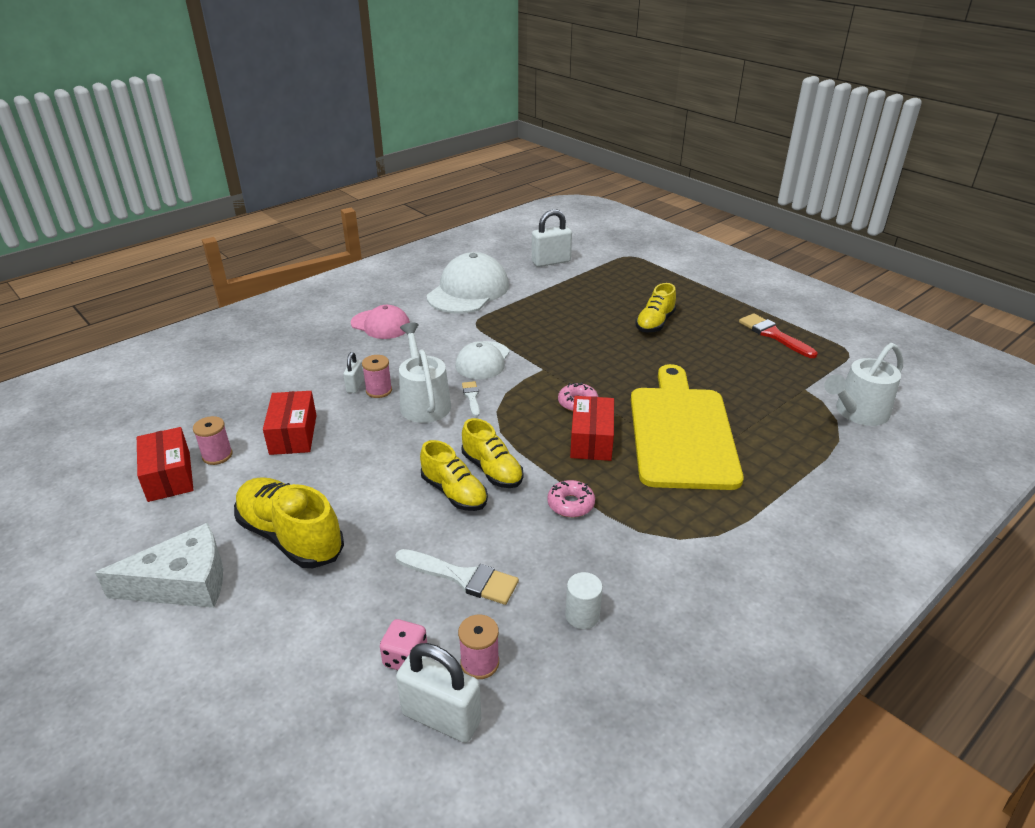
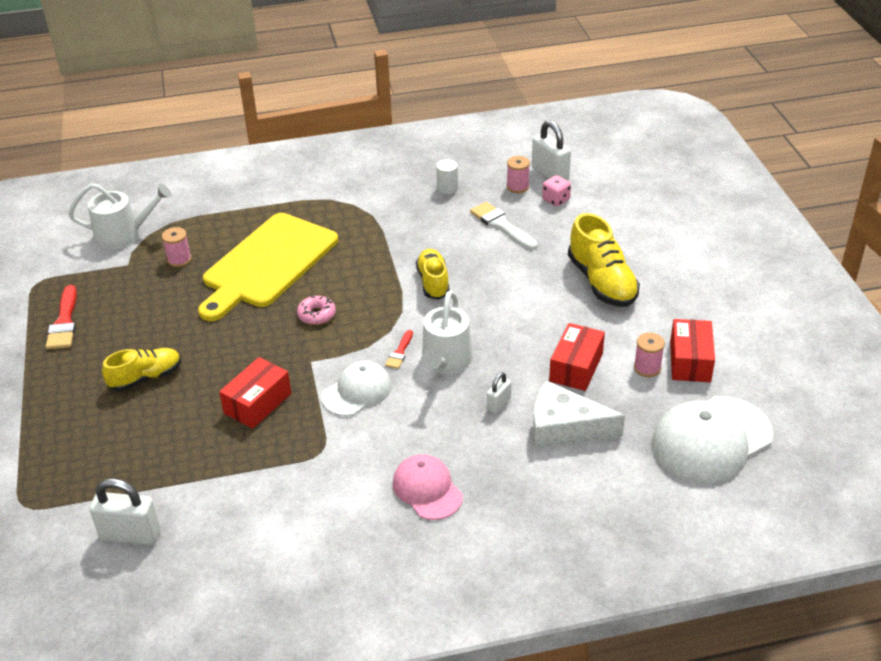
camera: 150 degrees left, 5 degrees up
(183, 583) = (680, 276): white cheese -> white cheese (564, 428)
(379, 390) = (479, 390): pink spool -> pink spool (179, 259)
(454, 492) = (472, 275): yellow shoe -> none
(468, 291) = (284, 514): white cap -> white cap (711, 439)
(471, 397) = (399, 352): white brush -> red brush
(570, 504) = (399, 242): pink donut -> none
(591, 440) = (339, 280): red box -> red box (257, 403)

